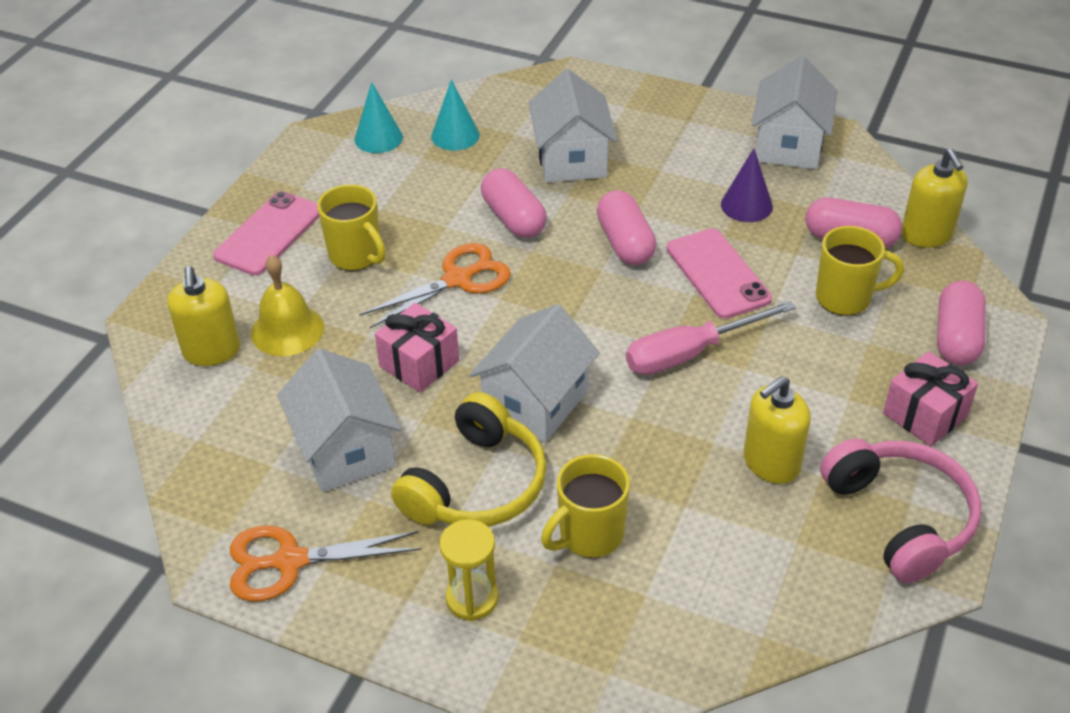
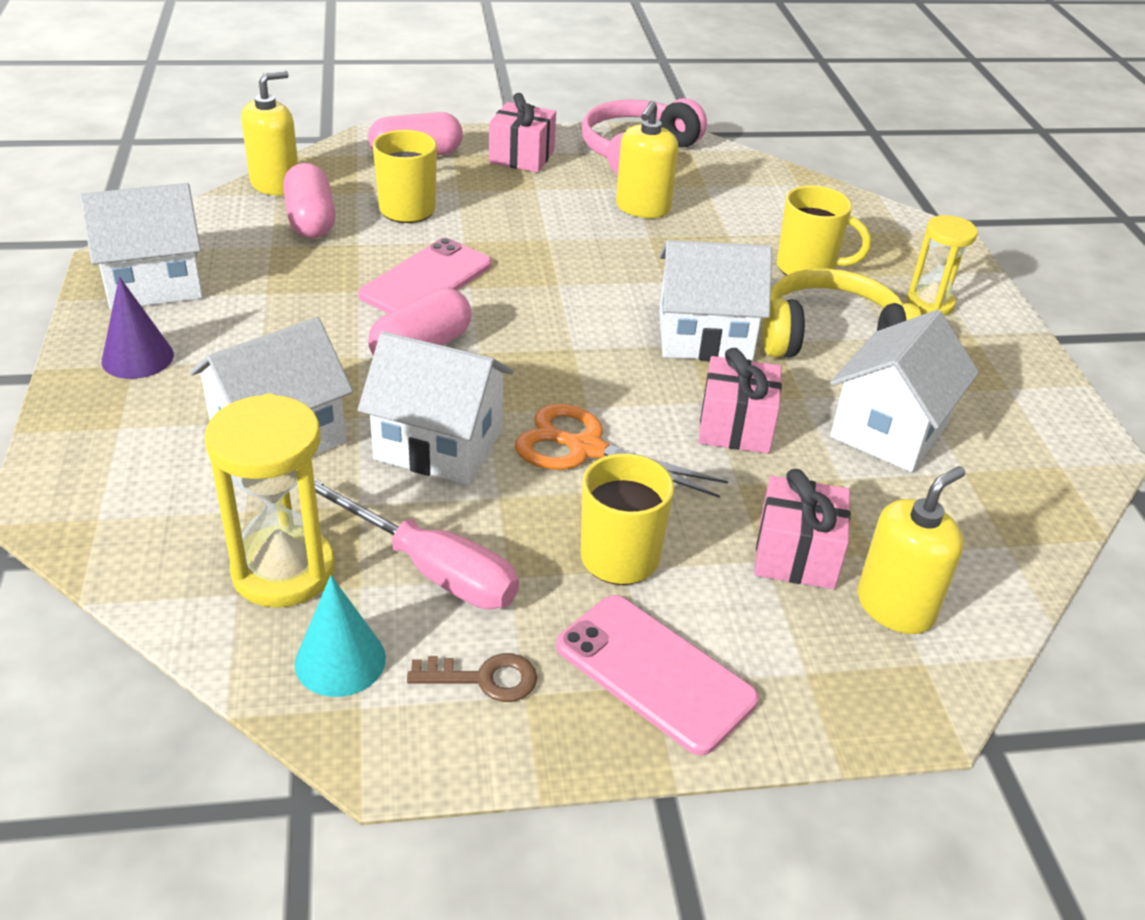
camera: 125 degrees left, 5 degrees down
(269, 234) = (654, 673): pink phone -> pink phone turned 45 degrees clockwise
(287, 330) = (796, 555): yellow bell -> pink gift
(290, 561) = (1029, 410): orange scissors -> none
(323, 177) = (484, 678): none -> brown key
(455, 135) = (283, 571): turquoise cone -> yellow hourglass
(513, 218) = (439, 444): pink capsule -> white house
(690, 353) = (555, 270): pink screwdriver -> pink screwdriver (430, 569)
(746, 205) = (294, 287): purple cone -> purple cone (137, 358)
(771, 463) = (642, 208): yellow soap dispenser -> yellow soap dispenser turned 90 degrees clockwise

